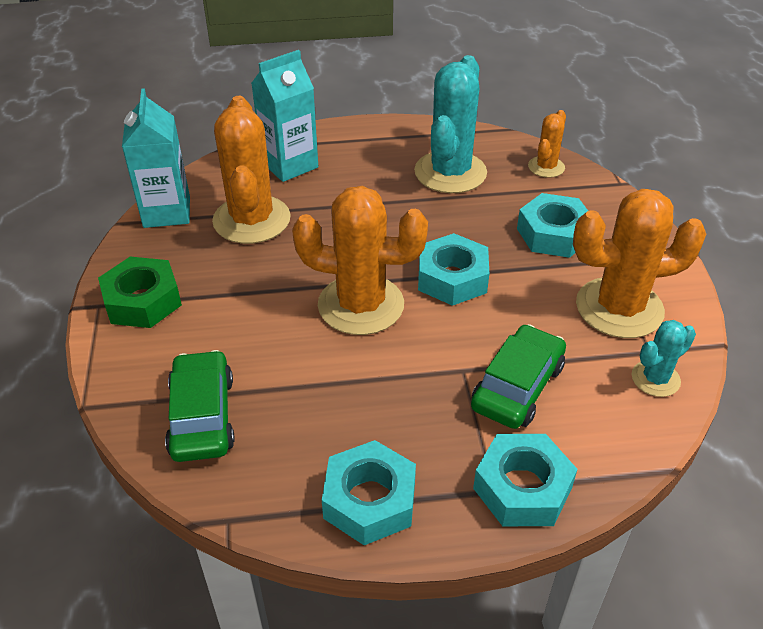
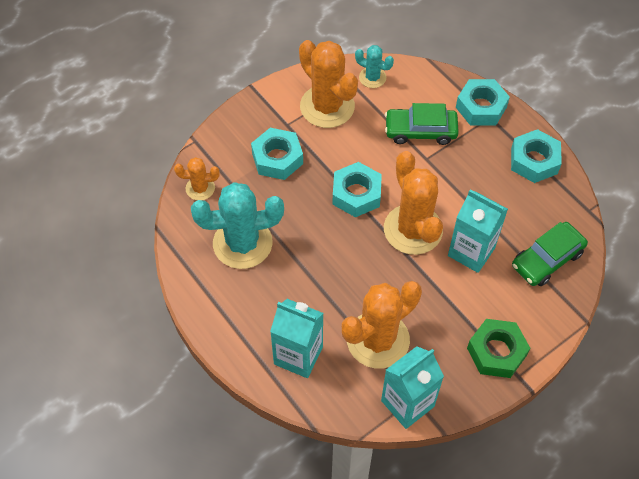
camera: 120 degrees left, 15 degrees up
(283, 344) = (471, 251): none -> turquoise carton

